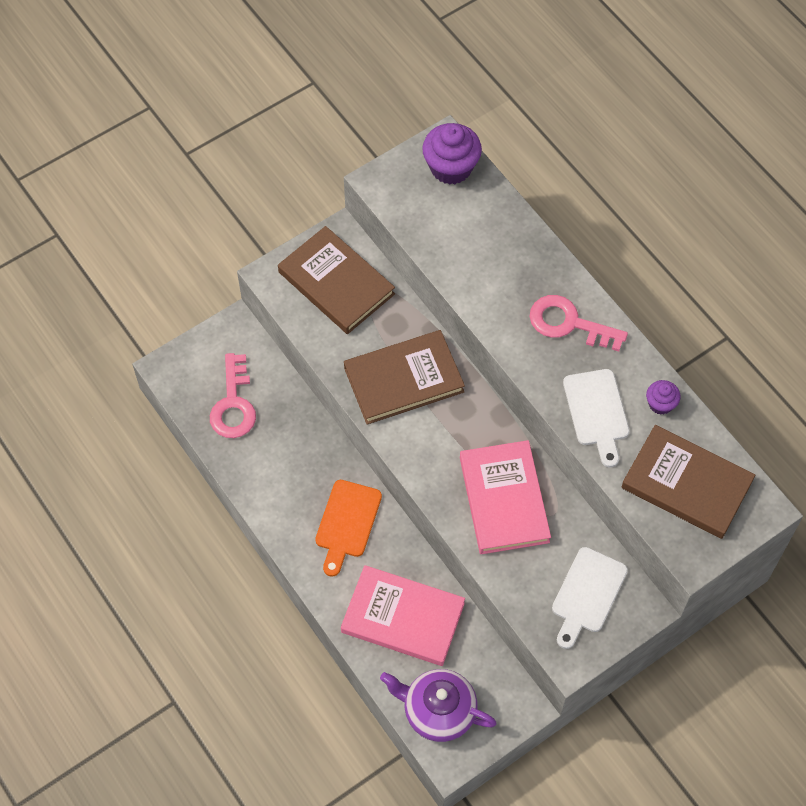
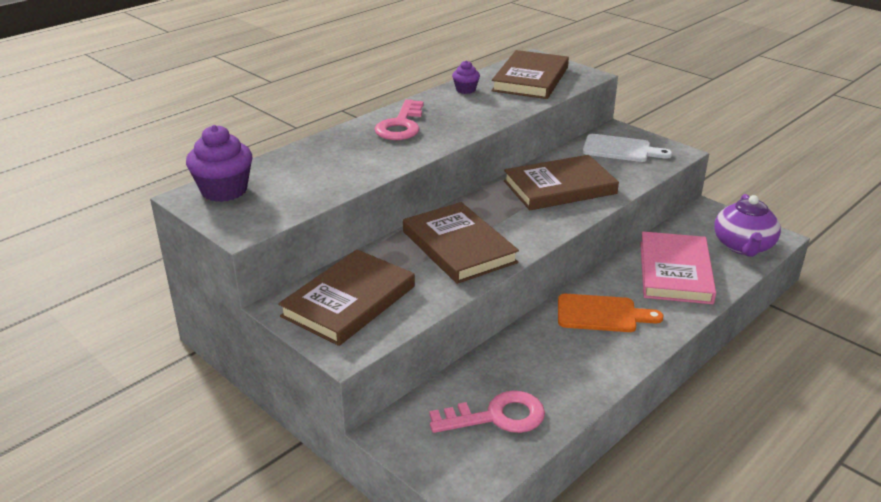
camera: 100 degrees left, 30 degrees down
(504, 499) = (559, 187): pink book -> brown book
(597, 412) = (484, 110): white cutting board -> none

